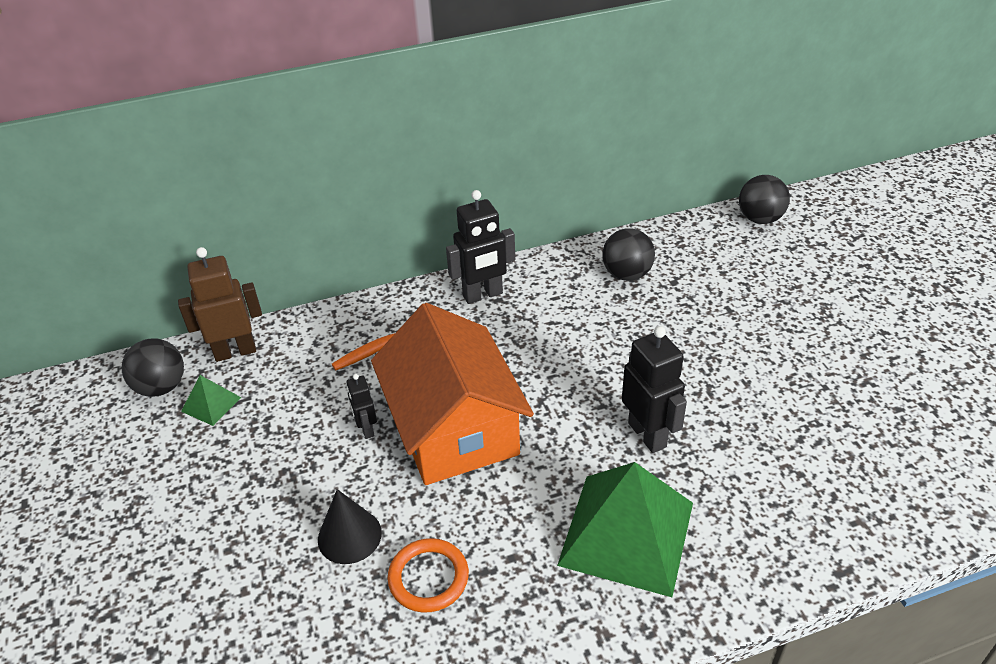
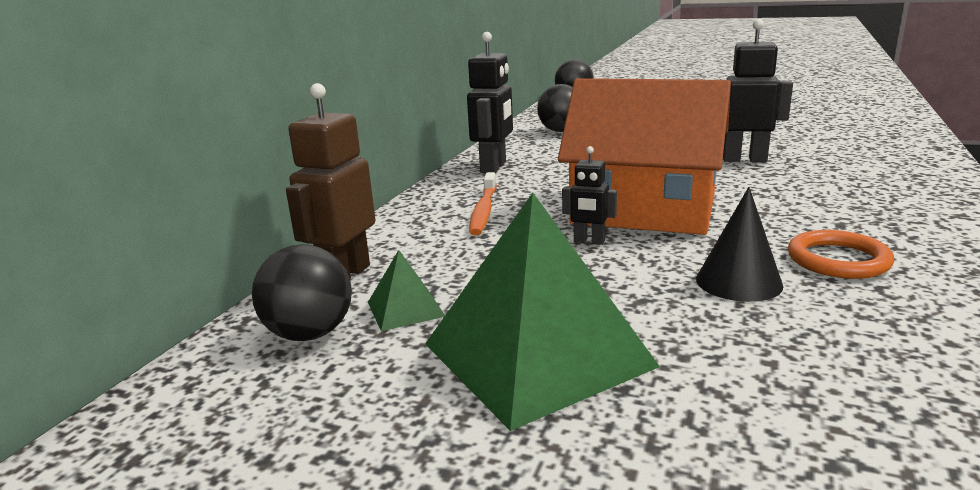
camera: 50 degrees left, 20 degrees down
(626, 533) = (848, 185): green pyramid -> green pyramid (537, 355)

